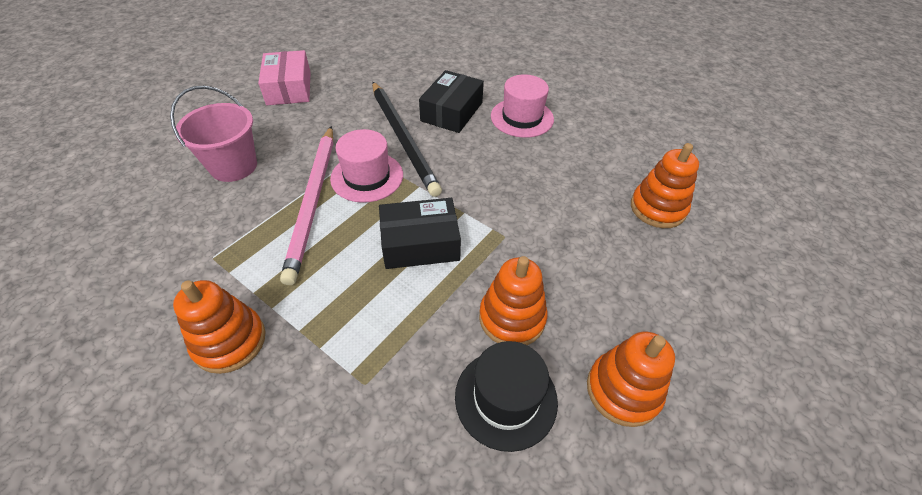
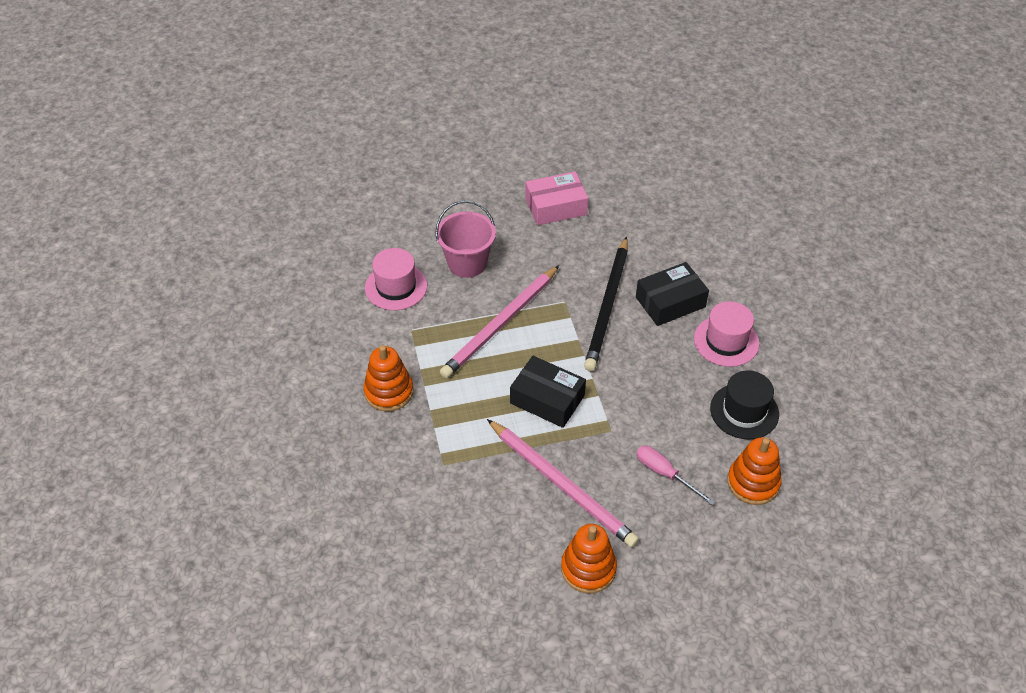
camera: 40 degrees right, 0 degrees up
(289, 88) = (556, 207): pink box -> pink box turned 45 degrees clockwise
(367, 177) = (553, 325): pink hat -> pink hat (396, 287)
(506, 398) = (515, 525): black hat -> black hat (744, 411)
(512, 318) = (562, 485): orange stacking toy -> pink pencil
(588, 245) = (665, 474): none -> pink screwdriver

